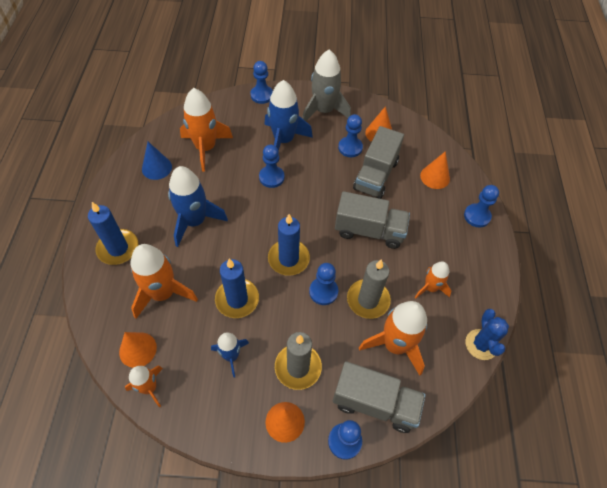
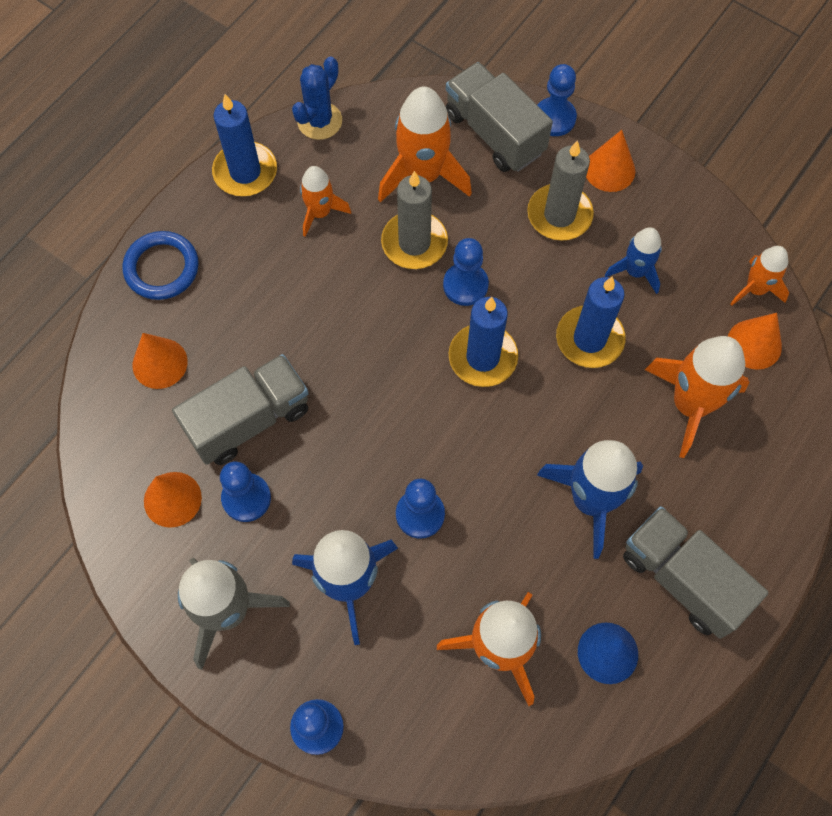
camera: 145 degrees left, 10 degrees up
(118, 248) = (732, 518): blue candle -> blue candle (245, 172)
(369, 230) = (335, 334): grey truck -> grey truck (682, 579)
(477, 216) = (162, 268): blue pawn -> blue ring

